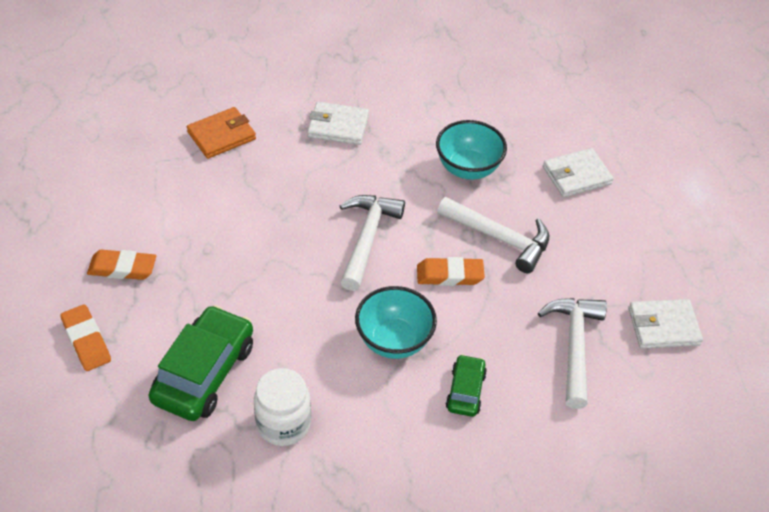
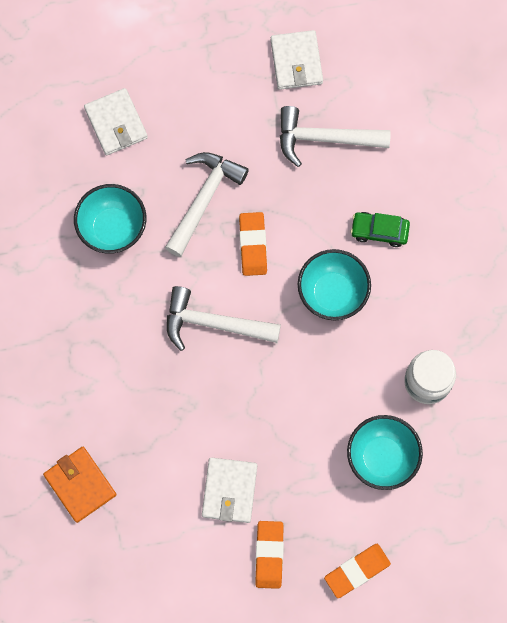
camera: 90 degrees left, 25 degrees up
(204, 372) = (381, 457): green car -> turquoise bowl
(338, 126) = (59, 363): white wallet -> white wallet (229, 491)

